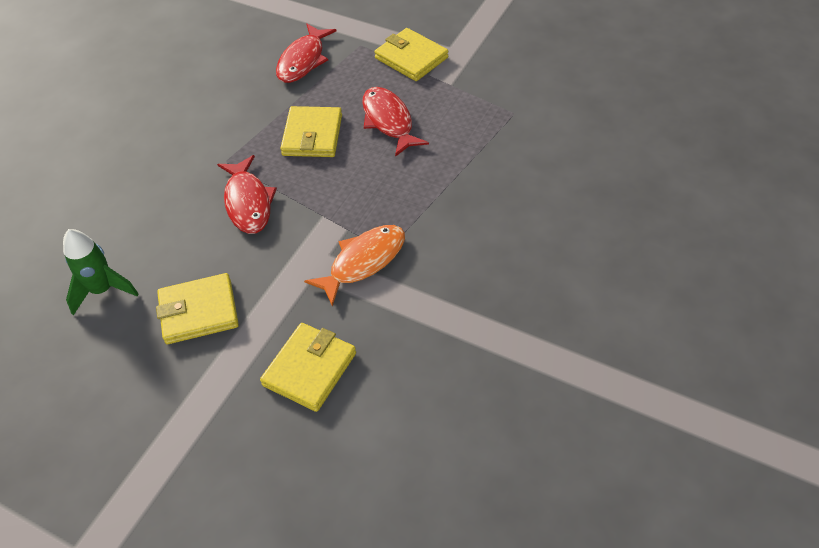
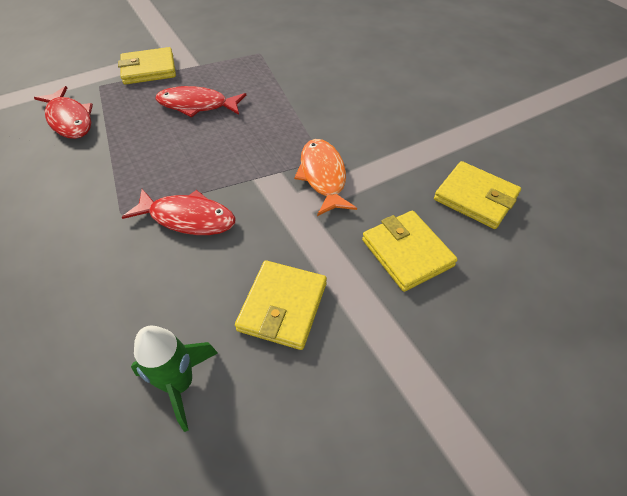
camera: 60 degrees left, 0 degrees up
(312, 135) = (160, 149): yellow wallet -> yellow wallet (475, 198)

